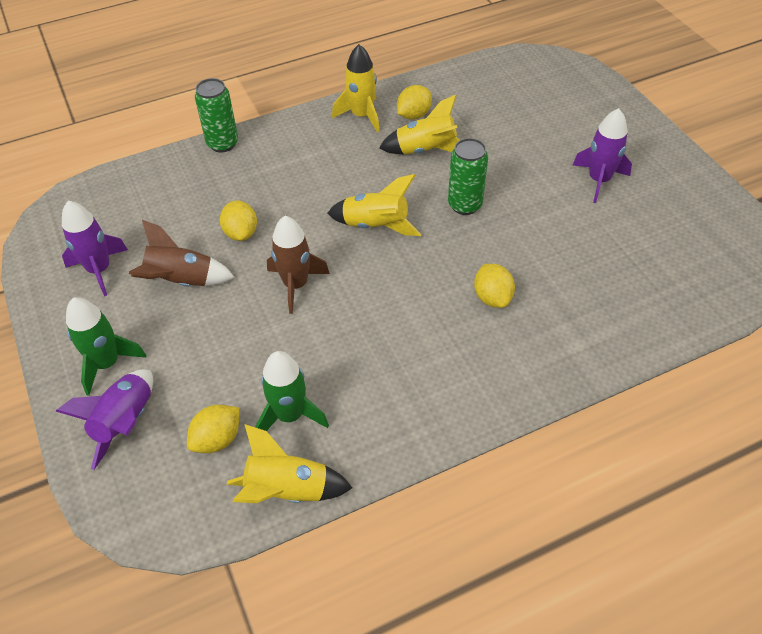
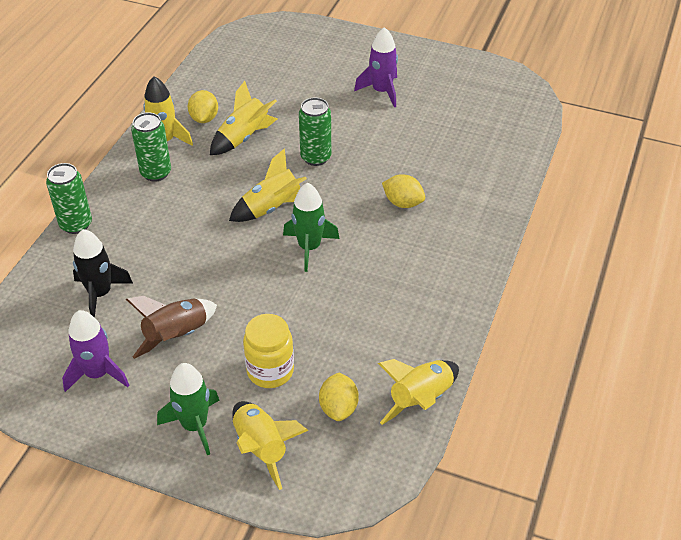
camera: 45 degrees left, 5 degrees down
(126, 422) = (261, 448): purple rocket -> yellow rocket
(174, 209) = (100, 294): none -> black rocket
(208, 364) = (270, 371): none -> yellow jar
(241, 233) = (178, 275): yellow lemon -> none
(290, 415) = (366, 358): green rocket -> green rocket (309, 247)
(296, 285) = (266, 281): brown rocket -> none
(324, 138) = (156, 173): none -> green can

